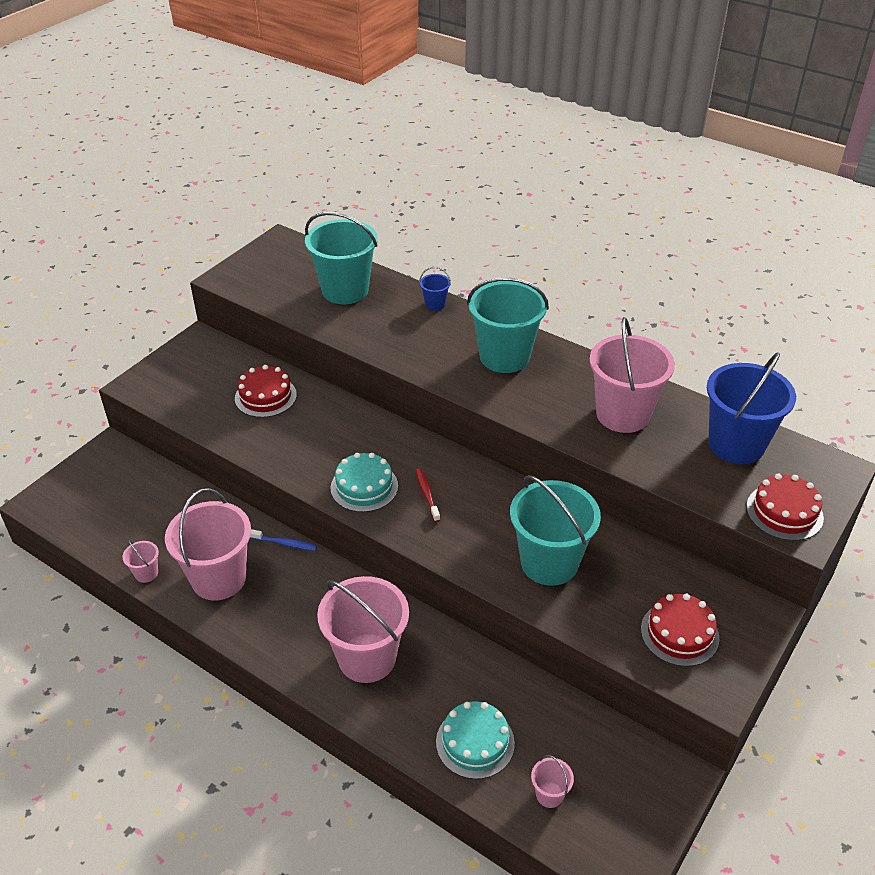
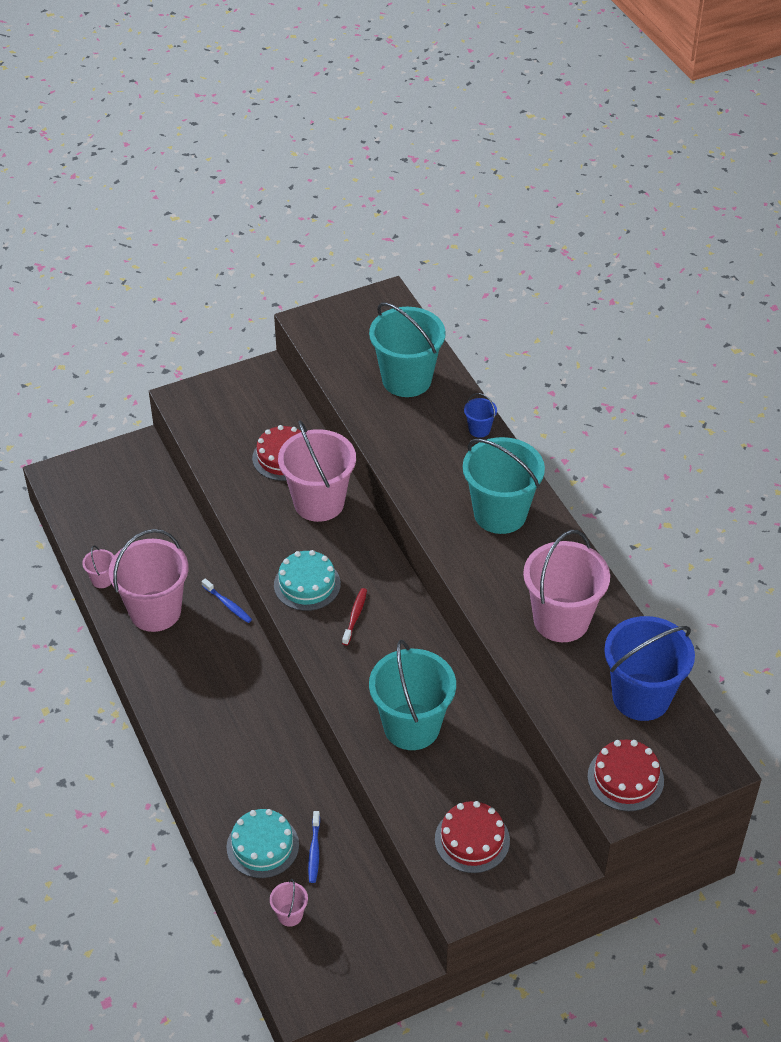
camera: 30 degrees right, 5 degrees up
(367, 658) = (227, 736): pink bucket -> pink bucket (319, 502)
(525, 721) = (314, 850): none -> blue toothbrush

